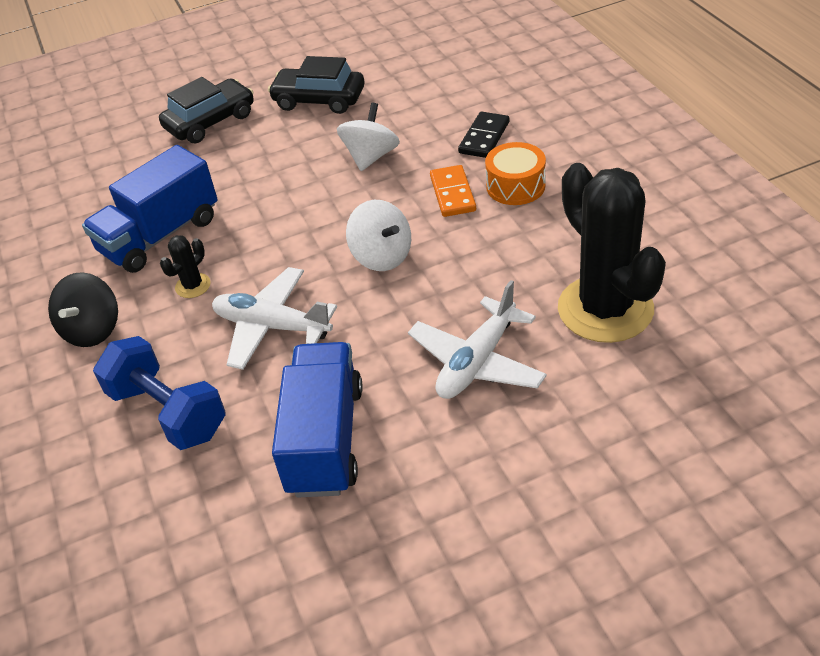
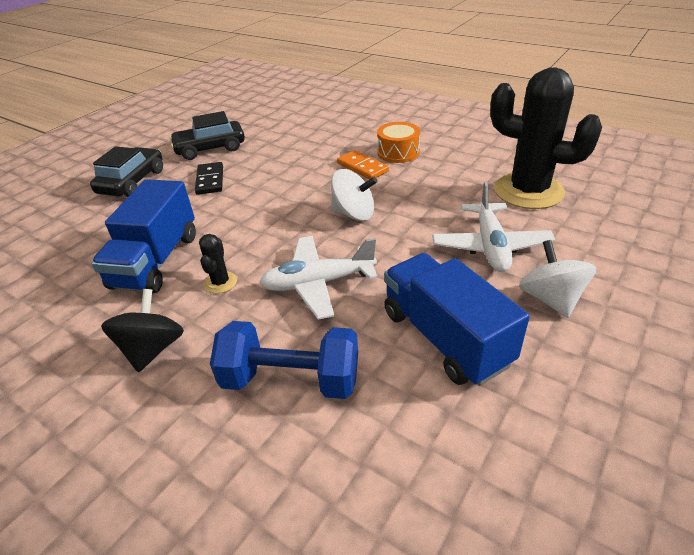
camera: 35 degrees left, 5 degrees down
(93, 330) = (152, 349): black spinning top -> black spinning top turned 150 degrees counterclockwise
(371, 157) = (283, 166): white spinning top -> white spinning top (550, 299)
(484, 137) = (349, 136): black domino -> black domino (210, 180)

